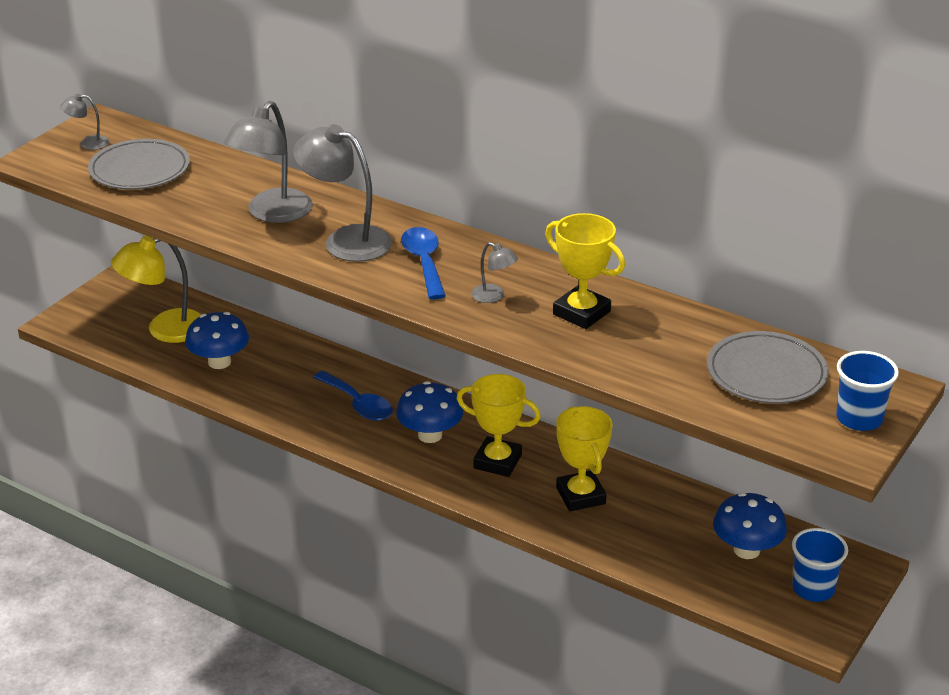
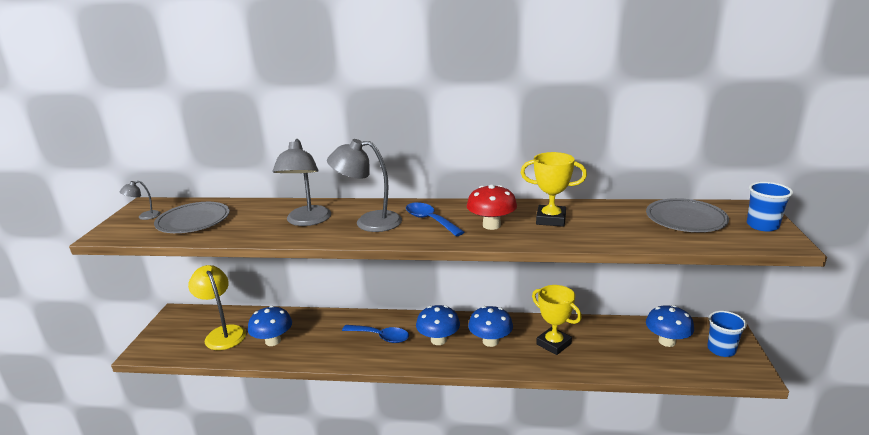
camera: 25 degrees left, 10 degrees down
(165, 329) = (223, 333): yellow lamp -> yellow lamp turned 105 degrees clockwise
(494, 296) = (491, 225): grey lamp -> red mushroom
(497, 461) = (490, 341): yellow trophy -> blue mushroom

